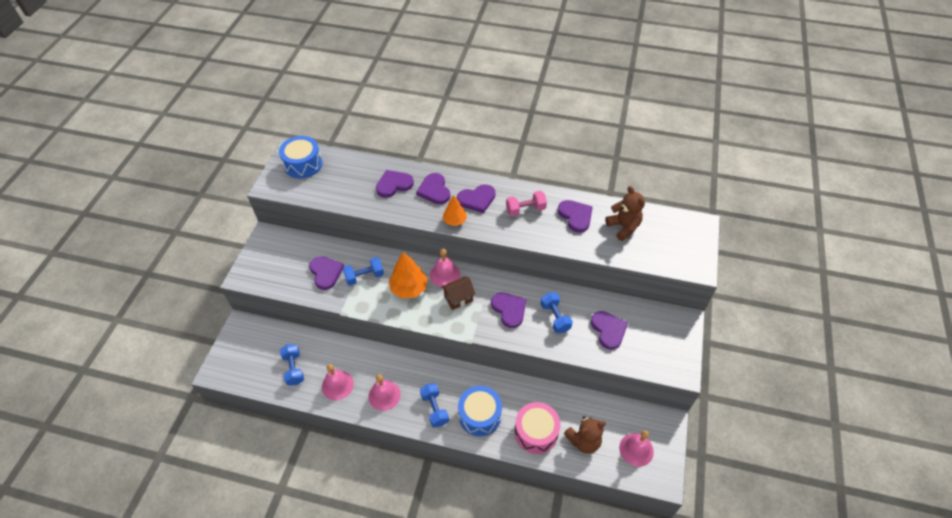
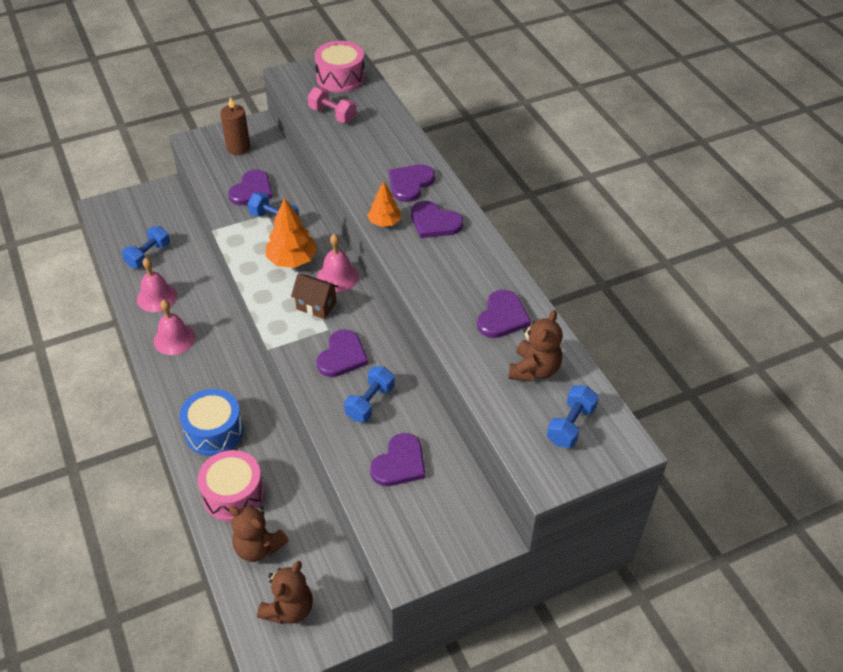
camera: 50 degrees right, 5 degrees down
(277, 257) = (238, 148): none -> brown candle
(303, 164) = (340, 78): blue drum -> pink drum
(394, 184) = (384, 151): purple heart -> none
(435, 409) = (191, 389): blue dumbbell -> blue dumbbell (570, 425)
(525, 209) = (464, 269): pink dumbbell -> pink dumbbell (332, 115)
(636, 449) = (289, 609): pink bell -> brown teddy bear

